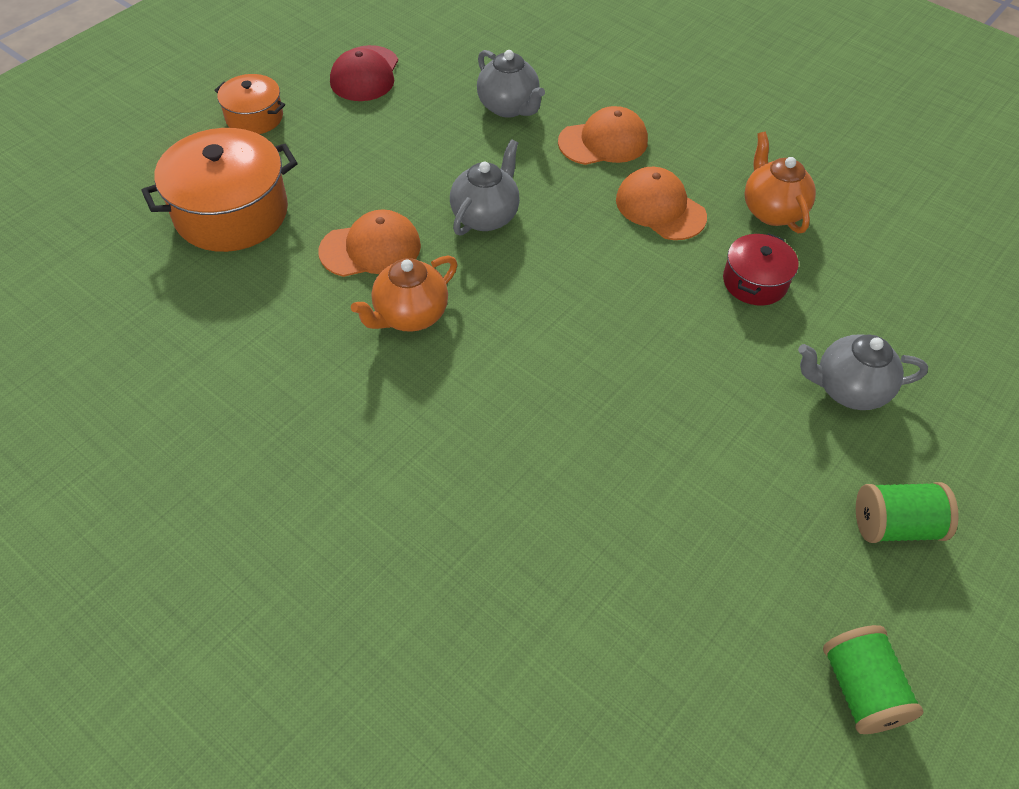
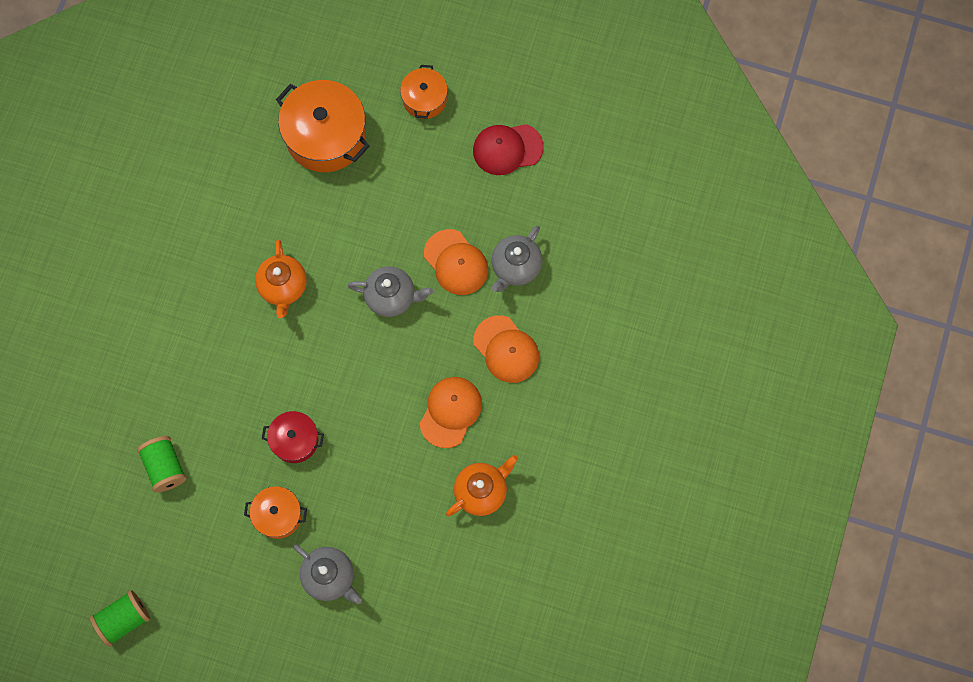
camera: 70 degrees right, 20 degrees up
(371, 248) = (330, 237): orange cap -> orange cap (456, 262)
(410, 315) = (283, 287): orange teapot -> orange teapot turned 120 degrees counterclockwise
(740, 421) = (278, 515): none -> orange pot
(754, 282) = (403, 496): red pot -> red pot (295, 440)
(848, 389) = (330, 577): grey teapot -> grey teapot turned 150 degrees clockwise
(895, 525) = (235, 622): green spool -> green spool (165, 467)

